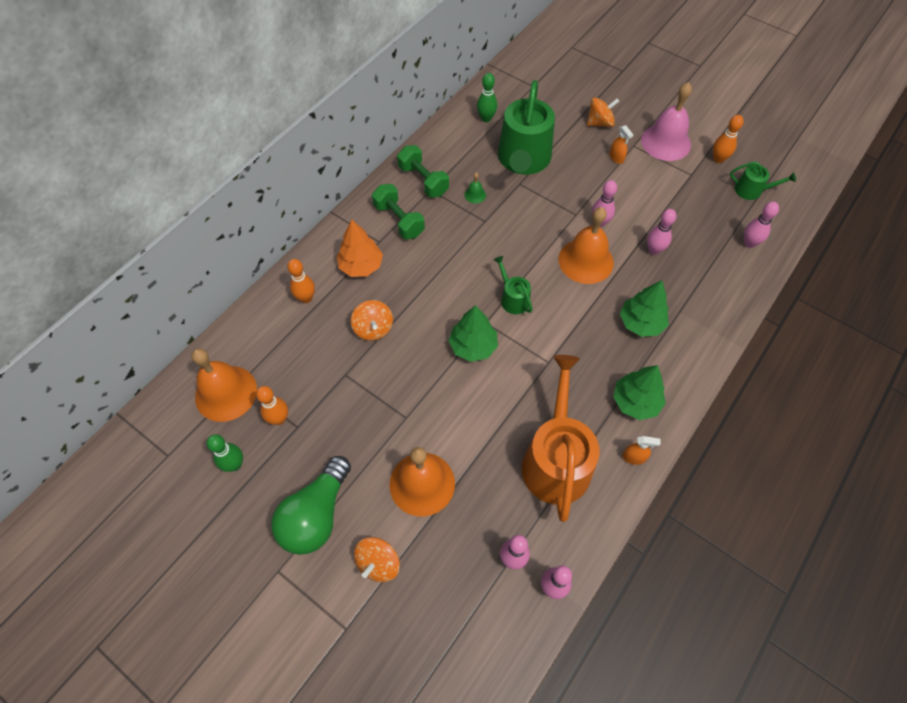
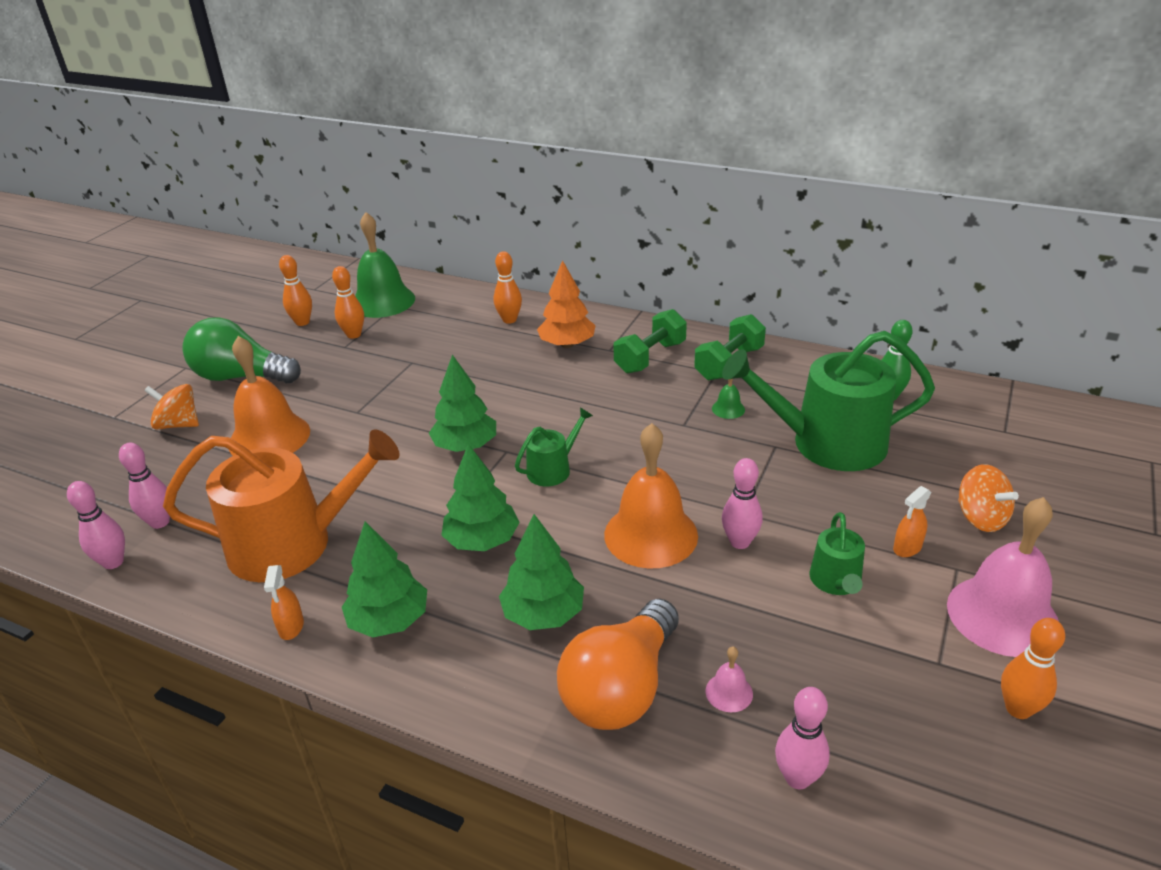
camera: 80 degrees right, 25 degrees down
(226, 393) = (383, 301): orange bell -> green bell
(234, 464) = (302, 322): green bowling pin -> orange bowling pin
(373, 328) = (477, 369): orange spinning top -> none
(574, 346) = (482, 541): none -> green tree
(654, 250) = (709, 619): pink bowling pin -> none
(695, 297) = (621, 688): none -> orange light bulb
(701, 255) = (729, 692): none -> pink bell
(752, 190) = (962, 779): green watering can -> green watering can (836, 582)

